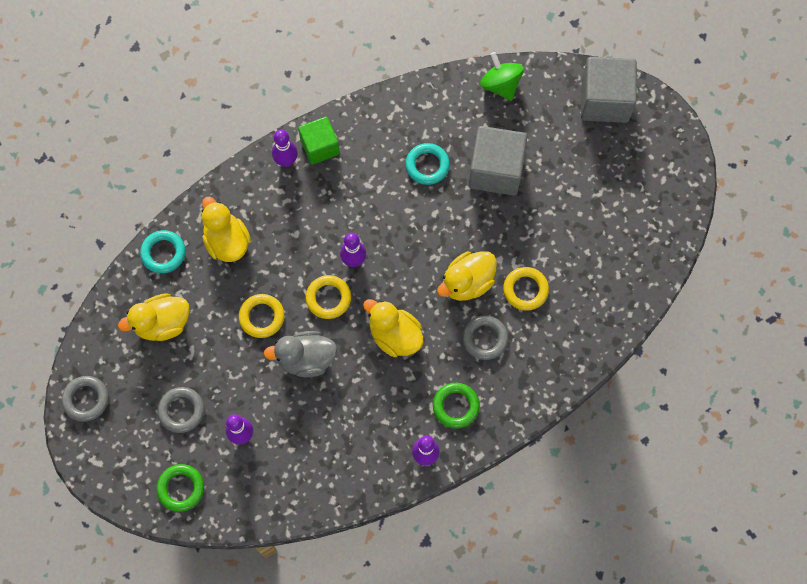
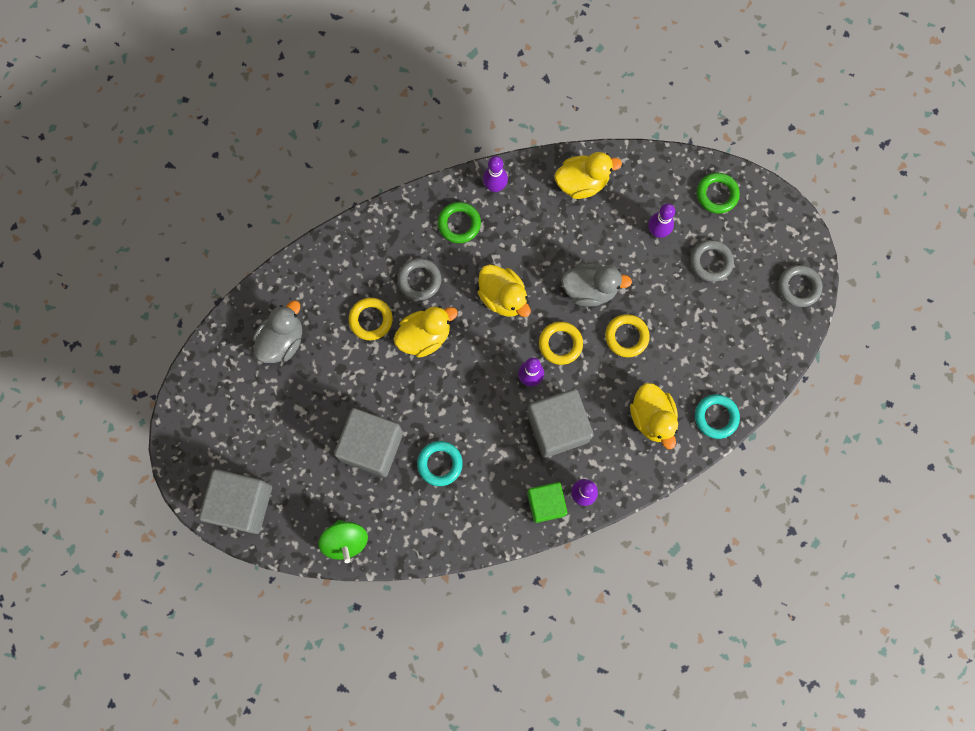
camera: 170 degrees left, 5 degrees up
(162, 323) = (722, 346): yellow duck -> yellow duck (582, 183)
(319, 217) = (557, 427): none -> grey cube
(609, 254) = (282, 341): none -> grey duck

